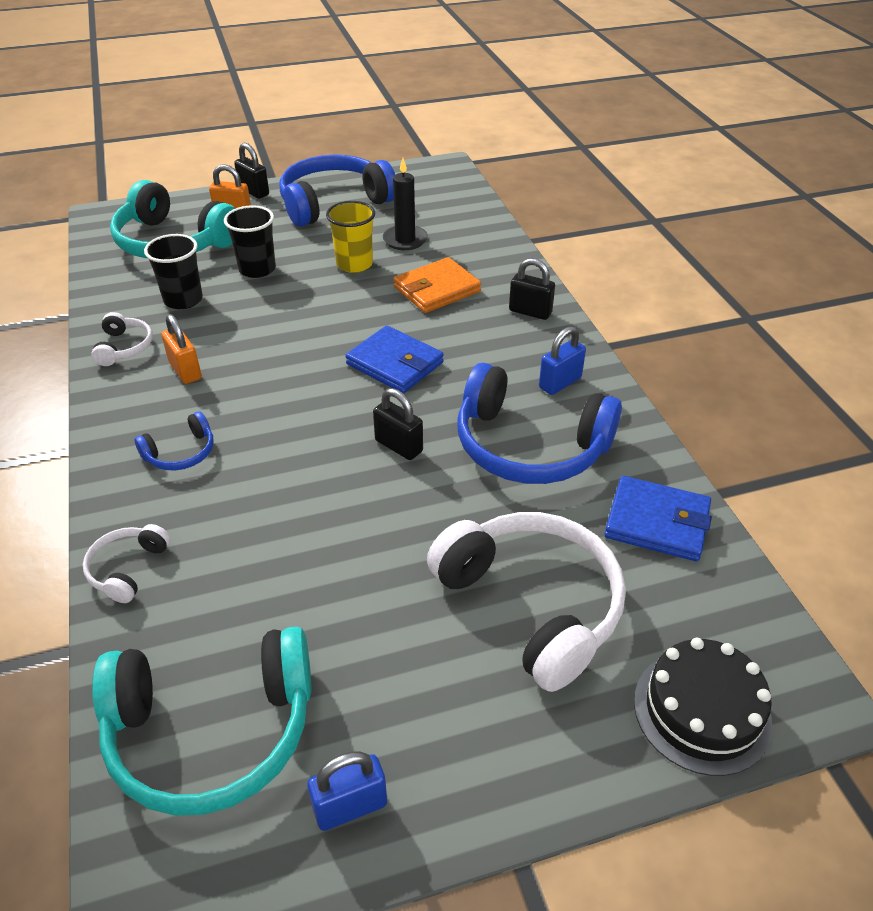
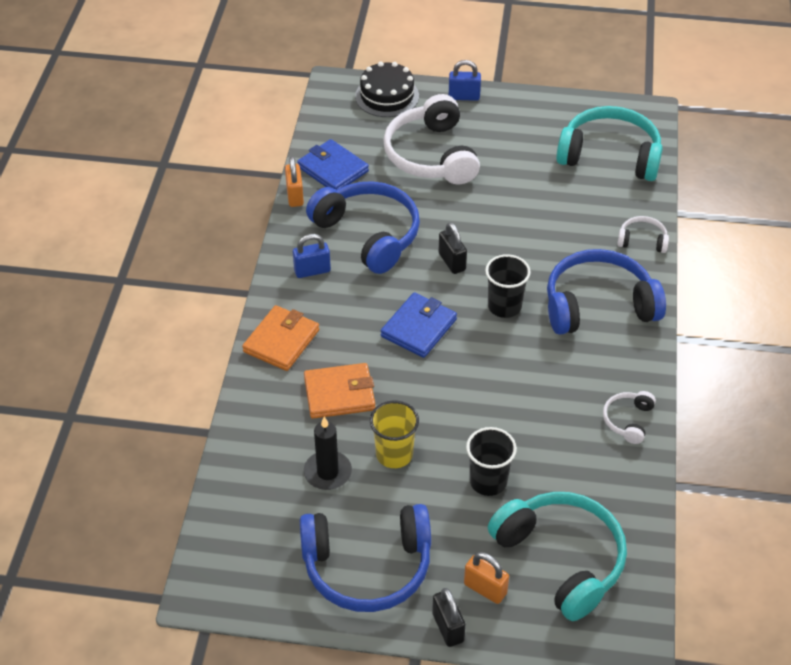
camera: 155 degrees left, 5 degrees up
(127, 569) = (642, 240): white headphones -> white headphones turned 120 degrees counterclockwise
(181, 453) = (598, 305): blue headphones -> blue headphones, size x2.16
(183, 300) = (568, 462): black cup -> black cup (504, 306)
(185, 371) = (581, 377): orange padlock -> orange padlock (295, 196)
(350, 806) = (557, 114): blue padlock -> blue padlock (464, 96)
(395, 363) = (418, 328): blue wallet -> blue wallet turned 60 degrees clockwise
(530, 312) = (281, 341): black padlock -> orange wallet

